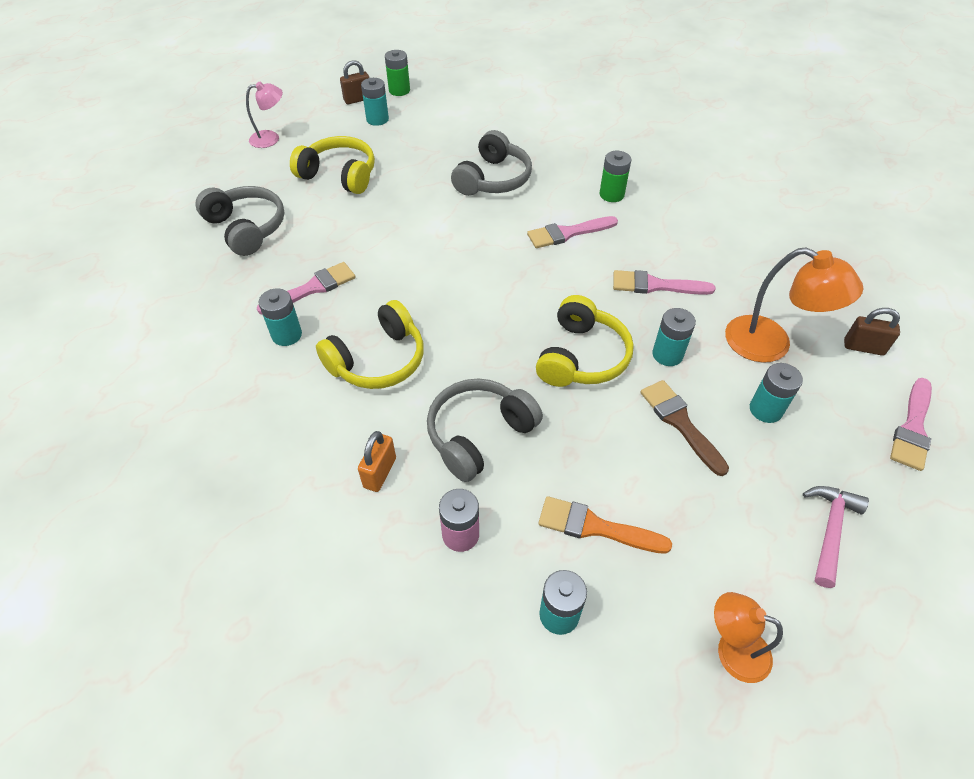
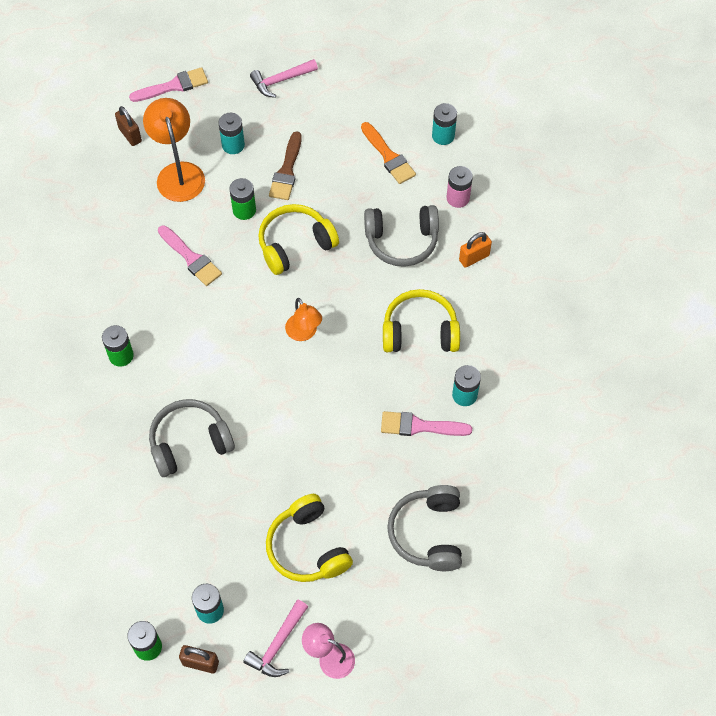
camera: 140 degrees left, 10 degrees up
(314, 127) = (278, 645): none -> pink hammer
(568, 233) = (195, 343): pink brush -> none
(667, 354) = (244, 210): turquoise battery -> green battery
(732, 650) = (383, 76): orange lamp -> orange lamp (304, 333)

